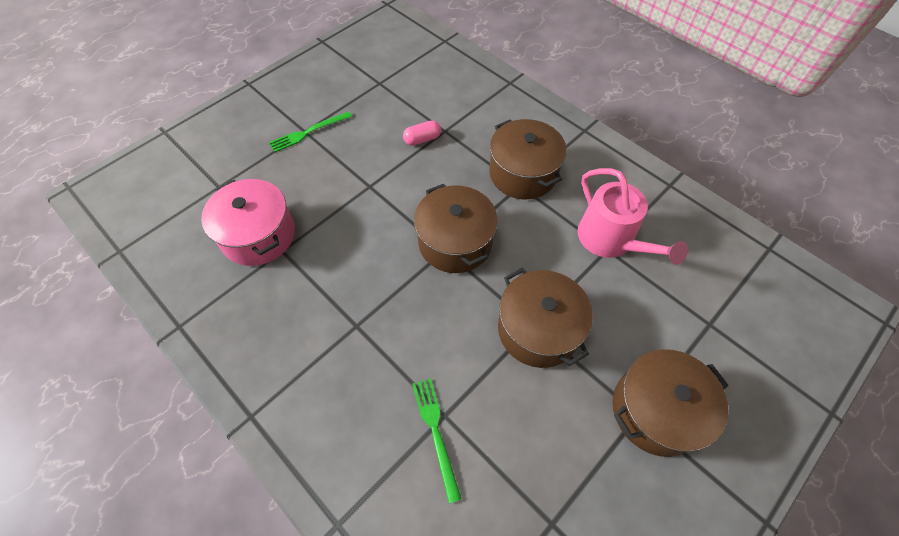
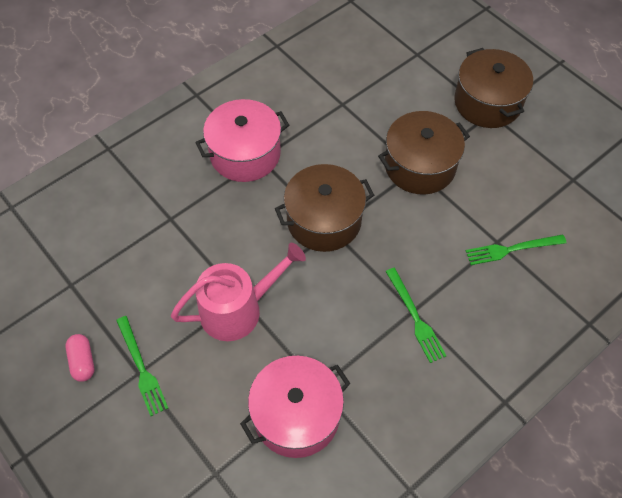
camera: 85 degrees left, 0 degrees up
(348, 327) = (415, 317): none -> green fork
(422, 139) = (179, 241): pink capsule -> pink capsule (83, 361)
(523, 173) = (245, 154): brown pot -> pink pot
(610, 240) = (332, 100): pink watering can -> pink watering can (237, 309)

